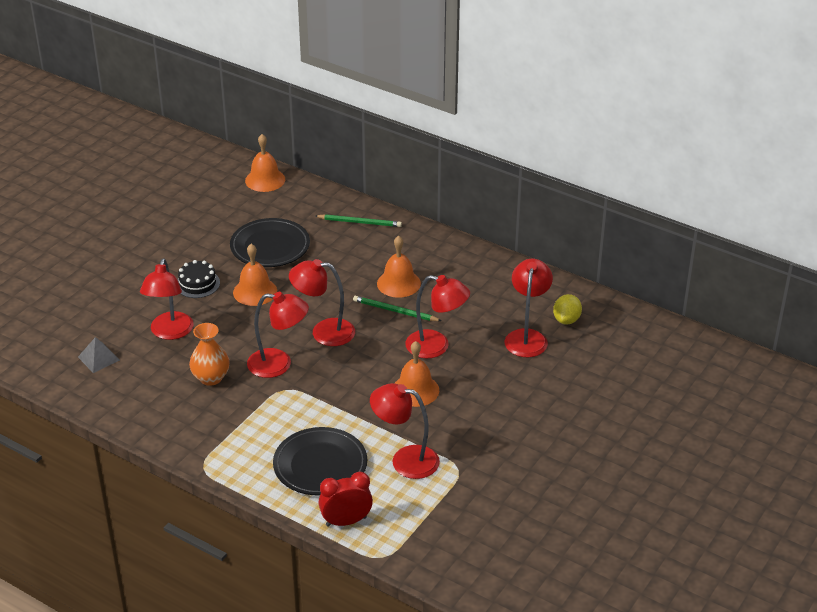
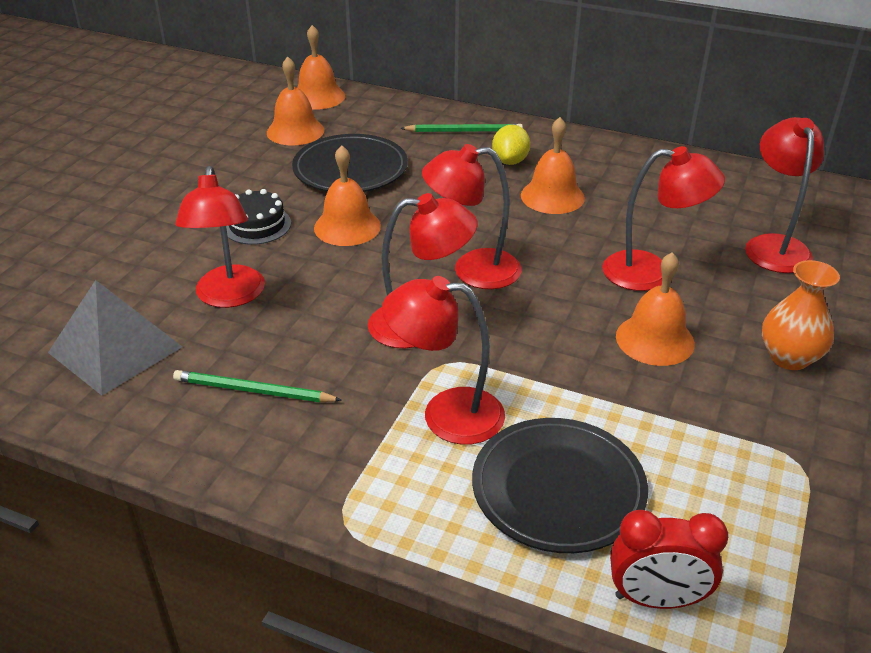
camera: 10 degrees left, 0 degrees up
(99, 358) = (115, 349): grey pyramid -> grey pyramid, size x1.80
(211, 378) = (314, 359): orange vase -> orange vase (789, 357)
(241, 210) = (295, 131): none -> orange bell
(346, 521) = (656, 599): red clock -> red clock turned 150 degrees counterclockwise
(395, 311) = (565, 231): green pencil -> green pencil (253, 391)
(405, 460) = (701, 459): red lamp -> red lamp (446, 414)
(566, 320) = (813, 218): yellow lemon -> yellow lemon (510, 161)

